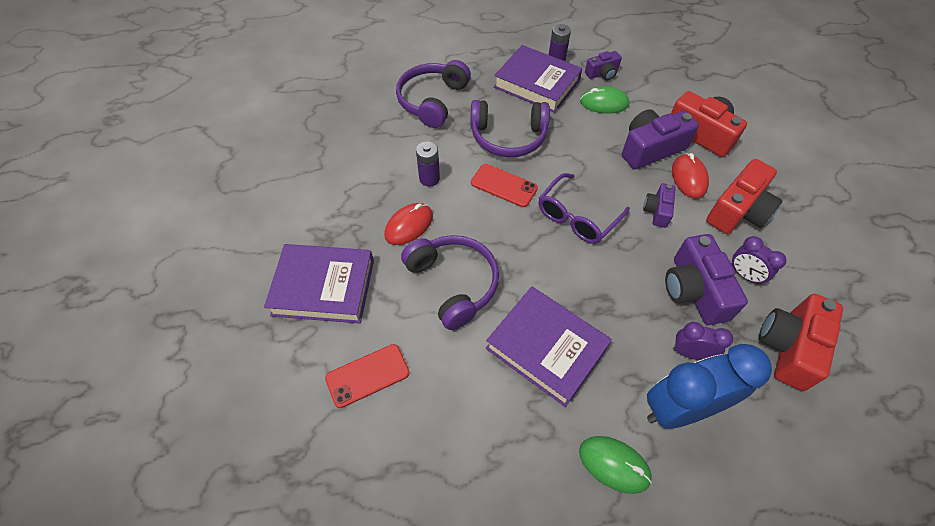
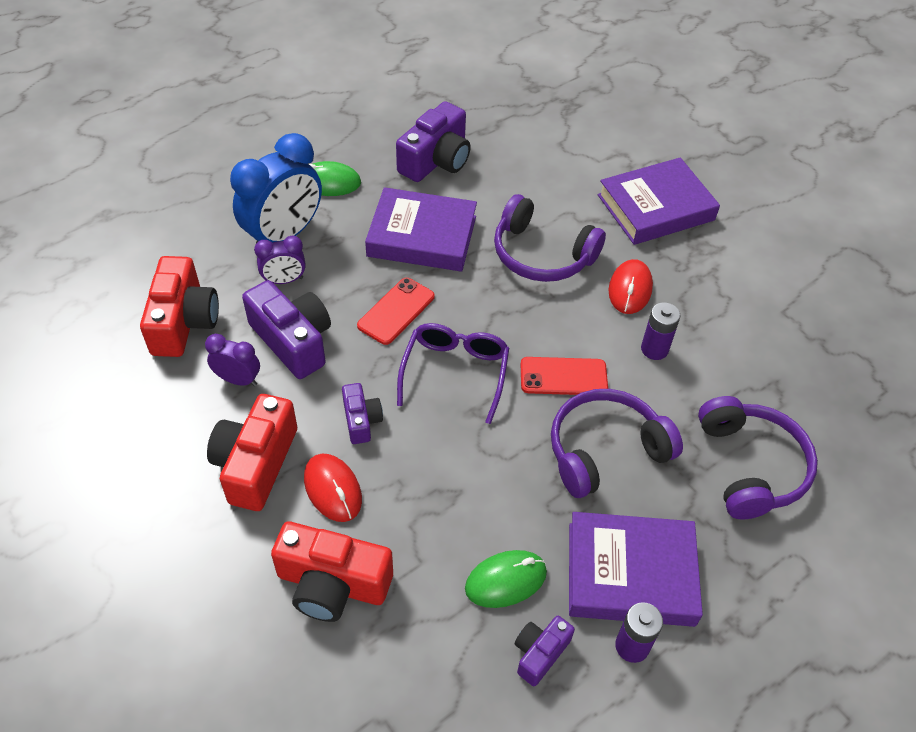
camera: 150 degrees right, 5 degrees down
(367, 375) = (558, 166): red phone -> red phone (396, 311)
(650, 149) = (401, 518): purple camera -> purple camera (436, 160)

